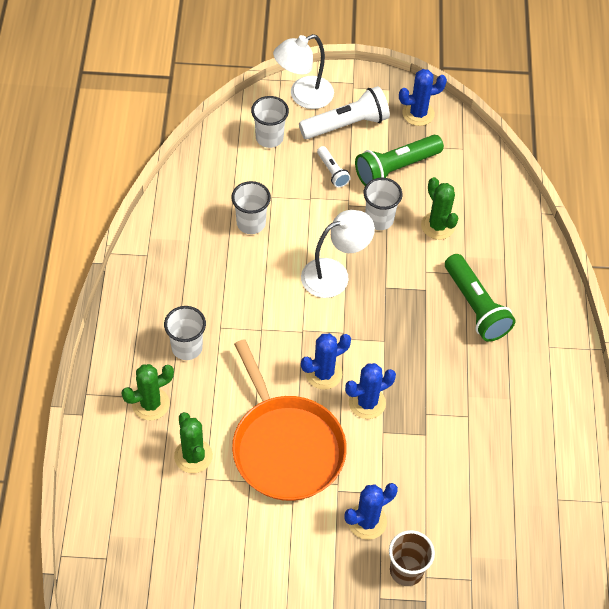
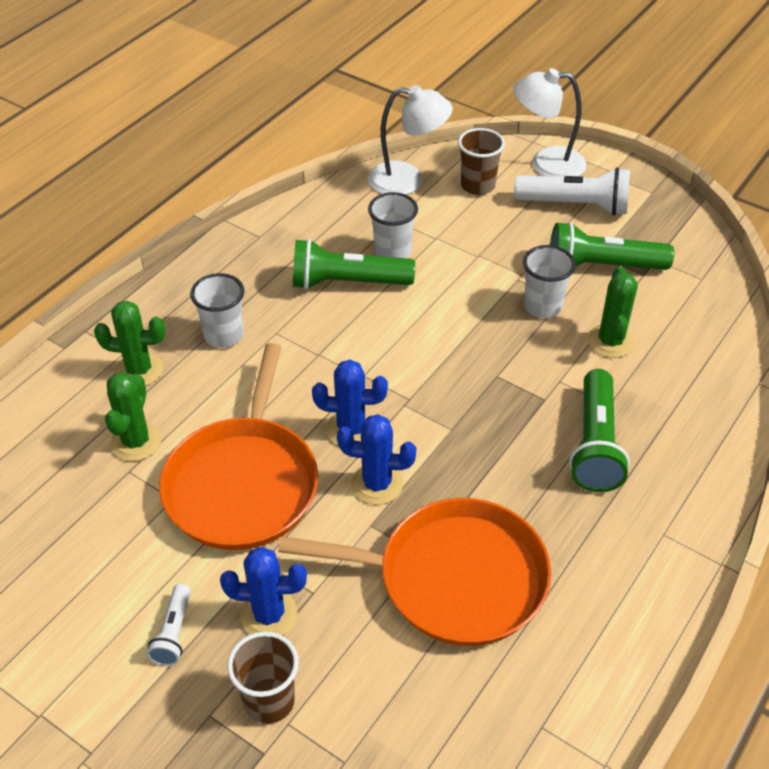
camera: 35 degrees right, 10 degrees down
(239, 263) = (347, 283): none -> green flashlight
(269, 138) = (478, 186): white cup -> brown cup
(332, 172) = (523, 241): white flashlight -> white flashlight (173, 633)
(334, 274) = (446, 337): white lamp -> white lamp (407, 180)
(418, 113) = (670, 226): blue cactus -> none
(454, 439) = (453, 578): none -> orange pan

